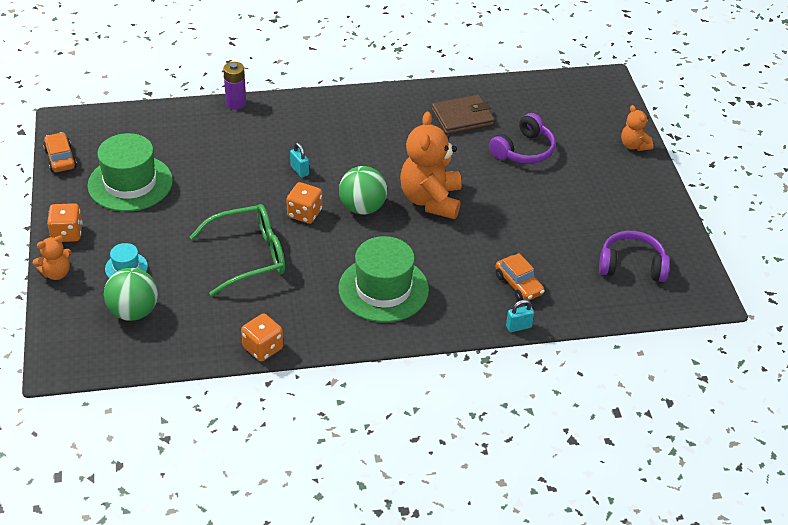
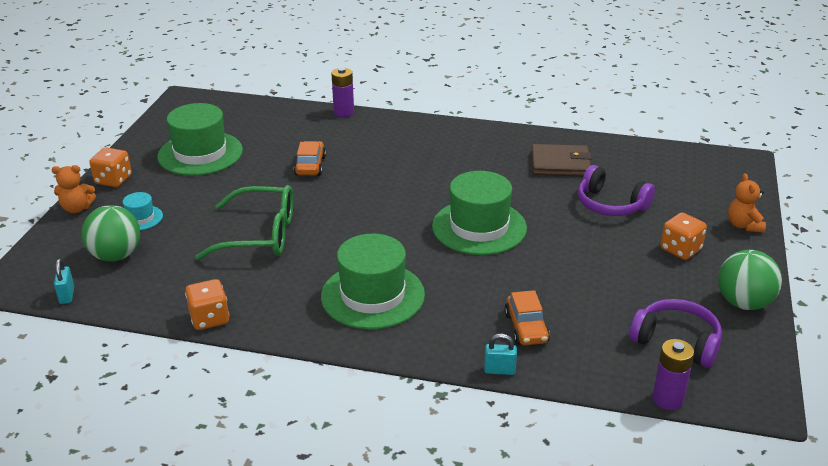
camera: 25 degrees right, 10 degrees down
(60, 159) = (157, 124): orange car -> orange car (310, 166)
(299, 170) = (363, 175): turquoise padlock -> turquoise padlock (67, 295)
(304, 213) = (341, 211): orange dice -> orange dice (680, 249)
(362, 208) = (403, 219): green ball -> green ball (744, 303)
(431, 200) = (479, 227): orange teddy bear -> green hat
(524, 150) = (610, 204): purple headphones -> purple headphones turned 60 degrees clockwise
(647, 315) = (668, 399): none -> purple battery

